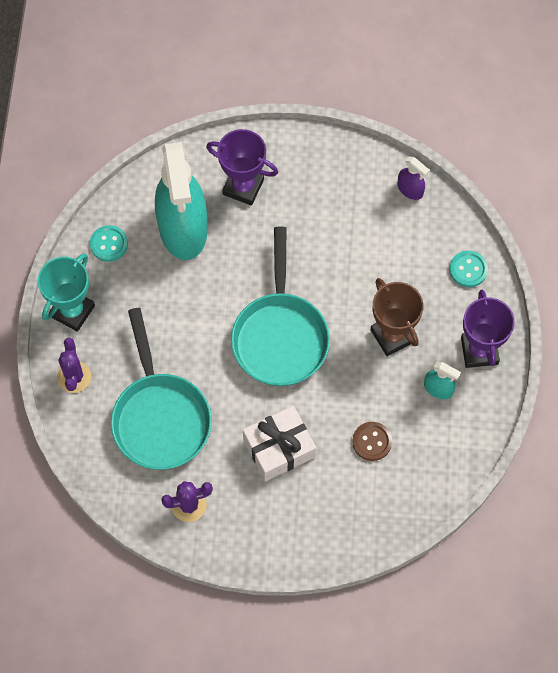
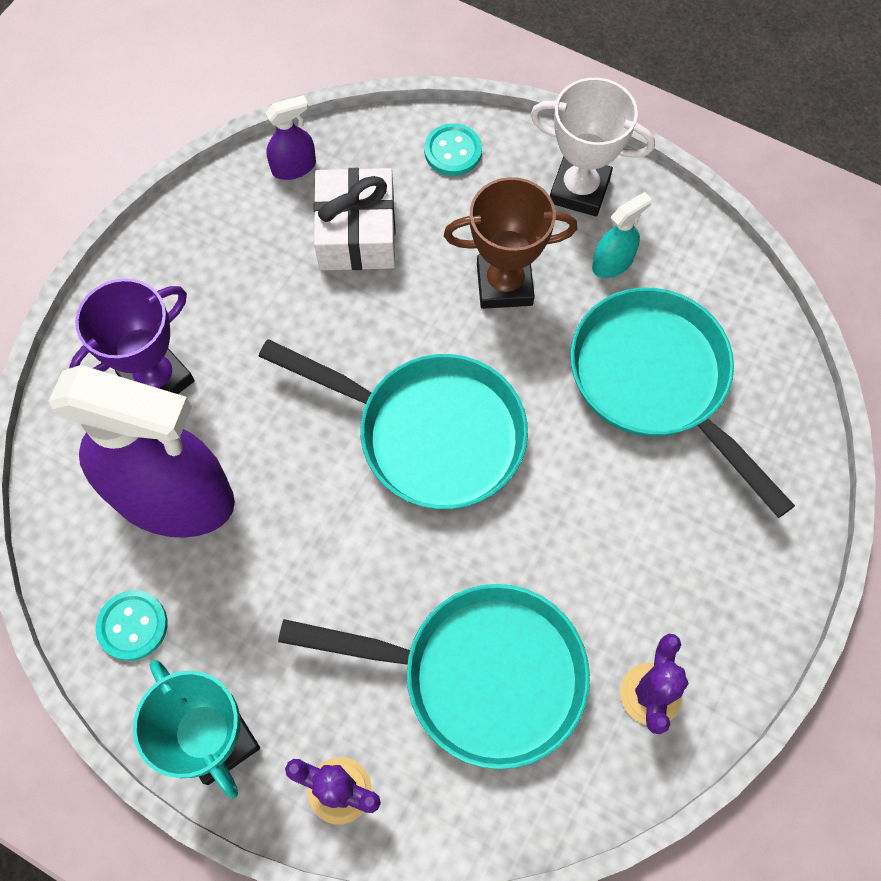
camera: 65 degrees left, 0 degrees up
(183, 228) = (173, 497): turquoise spray bottle -> purple spray bottle
(279, 448) = (611, 514): white gift -> white gift (357, 233)
(372, 442) = (656, 381): brown button -> turquoise pan
(479, 351) = (579, 190): purple trophy -> white trophy

